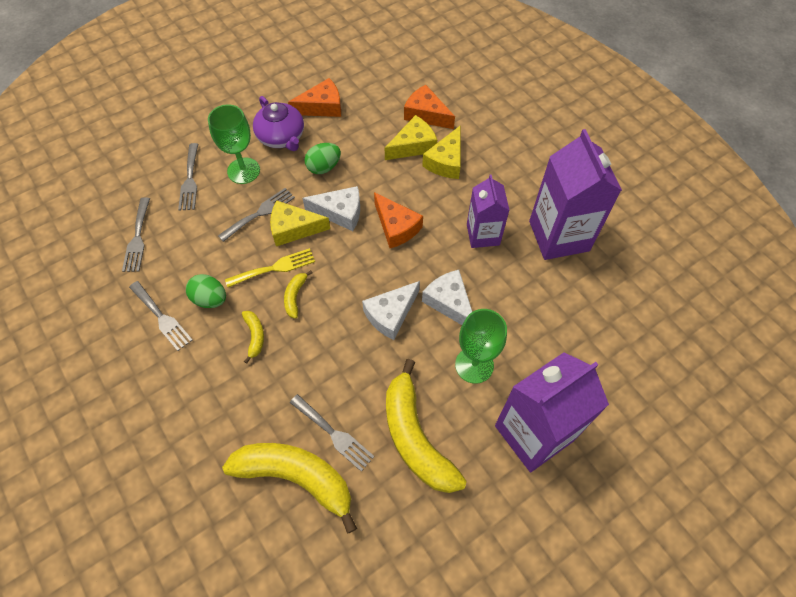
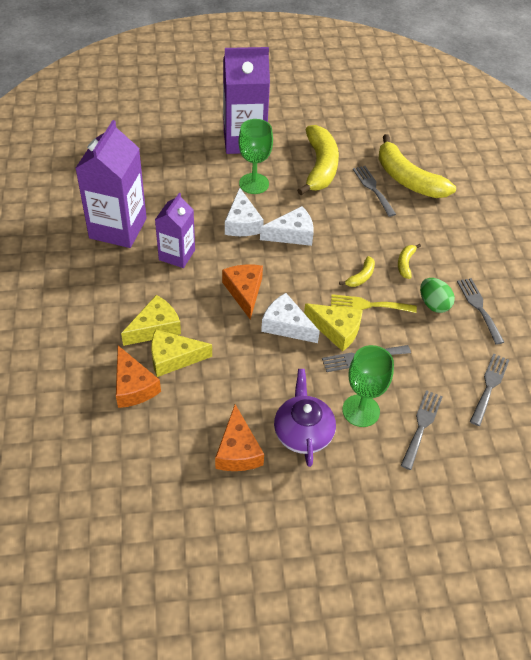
camera: 155 degrees left, 10 degrees down
(322, 107) = (237, 450): orange cheese -> orange cheese turned 105 degrees counterclockwise
(324, 167) = (276, 376): green egg -> none

